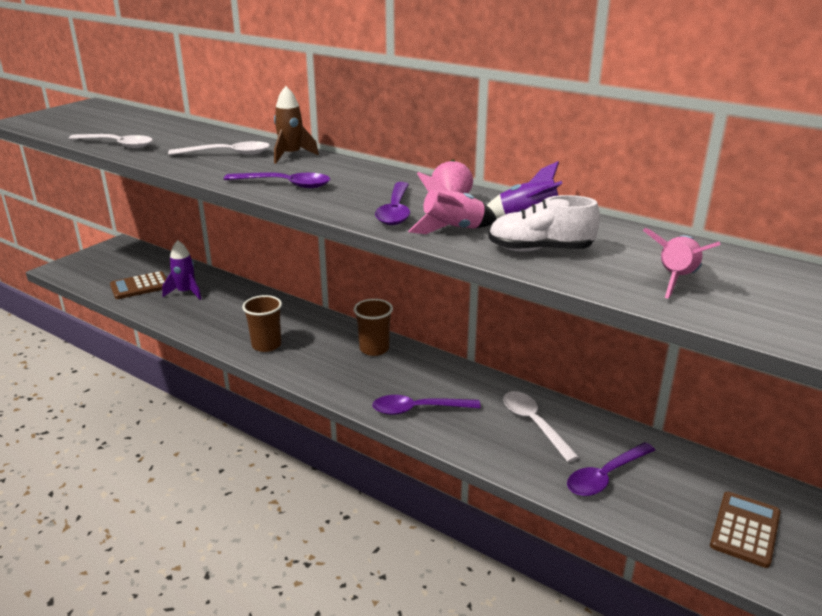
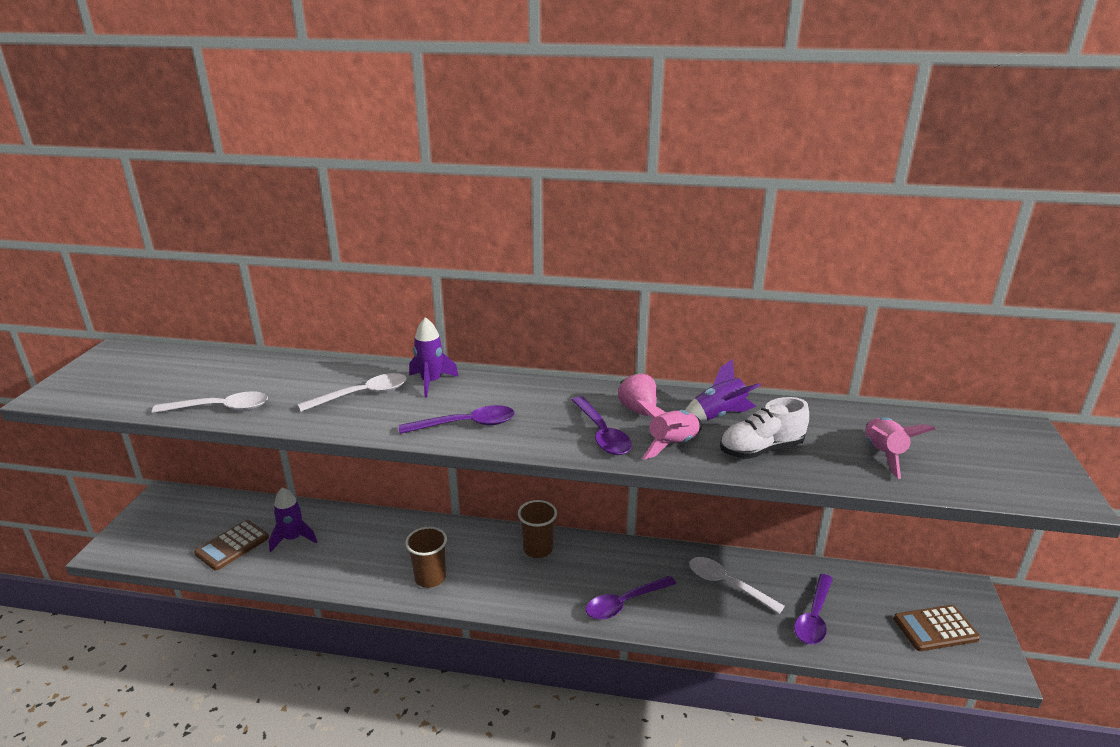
camera: 25 degrees left, 0 degrees up
(291, 155) = (431, 382): brown rocket -> purple rocket
(745, 529) = (935, 629): brown calculator -> brown calculator turned 105 degrees counterclockwise

